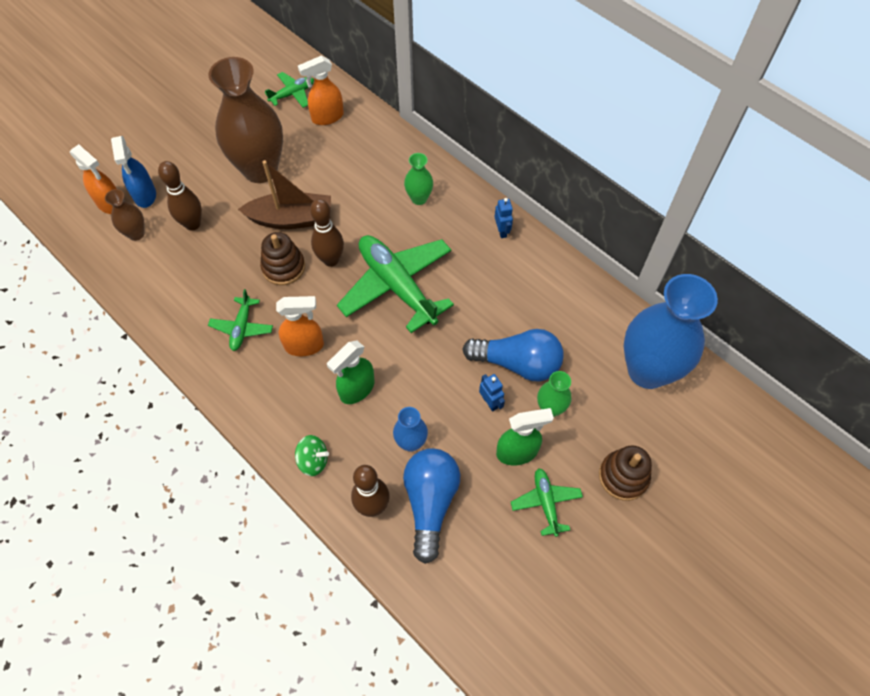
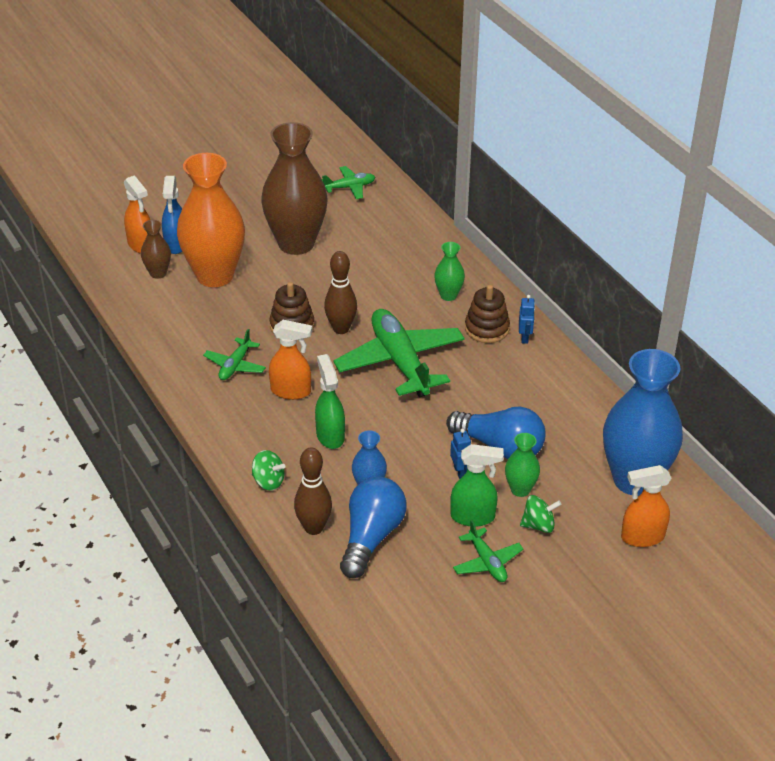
camera: 15 degrees right, 20 degrees down
(193, 224) = (215, 275): brown bowling pin -> orange vase
(291, 219) = (313, 289): brown boat -> none
(327, 117) = (378, 212): orange spray bottle -> orange spray bottle (642, 537)
(356, 389) = (330, 435): green spray bottle -> green spray bottle turned 105 degrees clockwise
(546, 503) = (487, 562): green plane -> green plane turned 150 degrees clockwise
(579, 446) = (538, 525): none -> green spinning top
(623, 476) = (575, 558): brown stacking toy -> brown stacking toy (487, 329)

